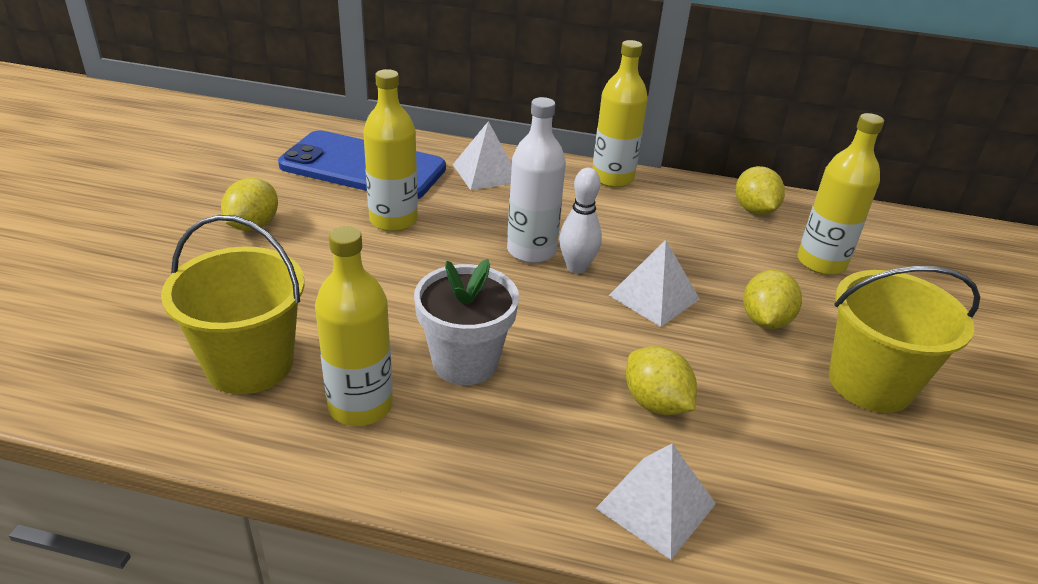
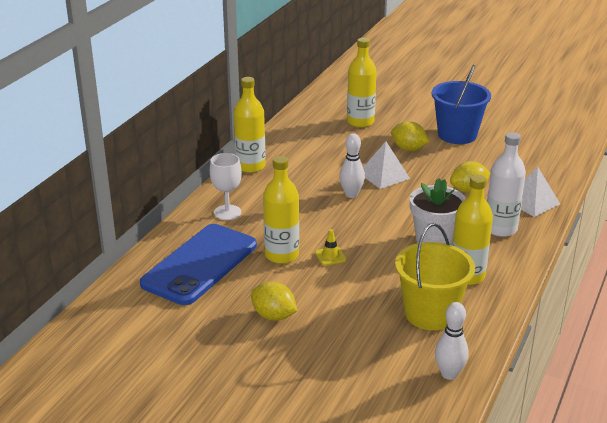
camera: 75 degrees left, 5 degrees down
(90, 389) = (449, 374): none -> white bowling pin
(397, 259) = (330, 256): none -> yellow traffic cone
(486, 173) = (227, 212): white pyramid -> white goblet
(531, 250) = (330, 207): white bottle -> white bottle (500, 229)
(754, 210) = (303, 128): yellow lemon -> none
(870, 383) = (457, 135): yellow bucket -> blue bucket

